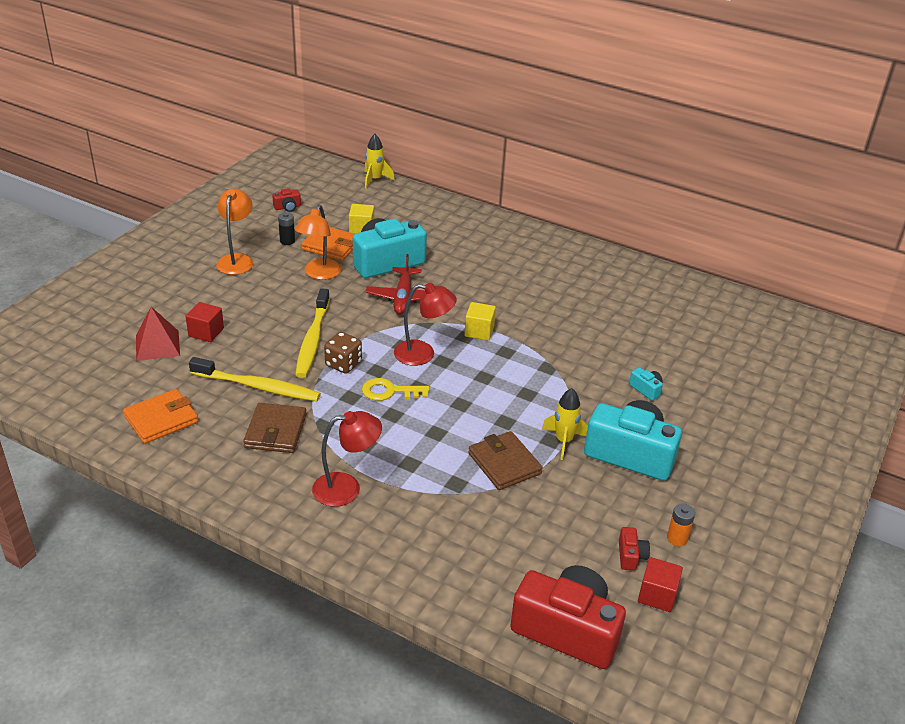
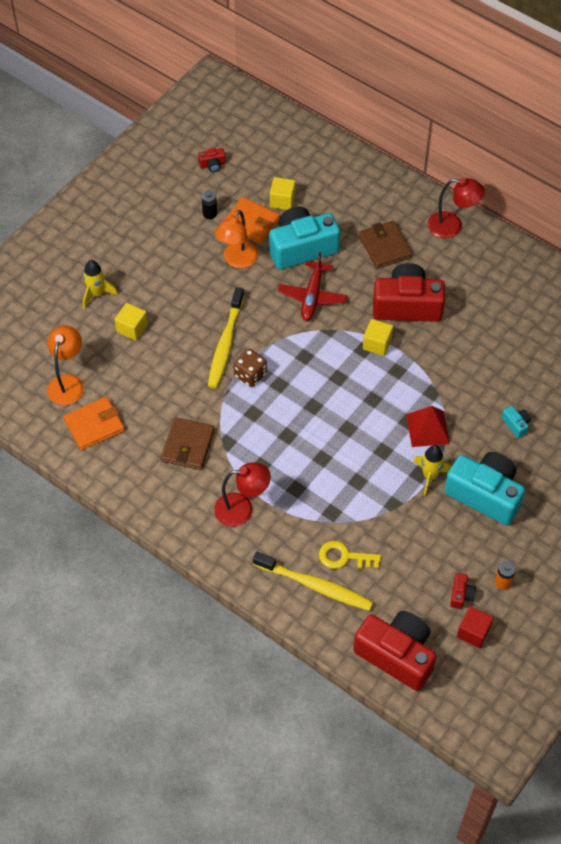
camera: 10 degrees right, 20 degrees up
(157, 345) = (90, 341): red pyramid -> red pyramid (428, 428)
(206, 332) = (132, 328): red cube -> yellow cube
(237, 260) = (161, 237): orange lamp -> orange lamp (68, 383)
(258, 387) = (175, 395): yellow toothbrush -> yellow toothbrush (315, 586)
(375, 180) = (302, 127): yellow rocket -> yellow rocket (96, 294)
(389, 391) = (287, 409): yellow key -> yellow key (344, 557)
(423, 354) = (322, 368): red lamp -> red lamp (452, 226)
(504, 300) = (407, 305): none -> red camera
(504, 463) = (375, 495): brown wallet -> brown wallet (385, 246)

